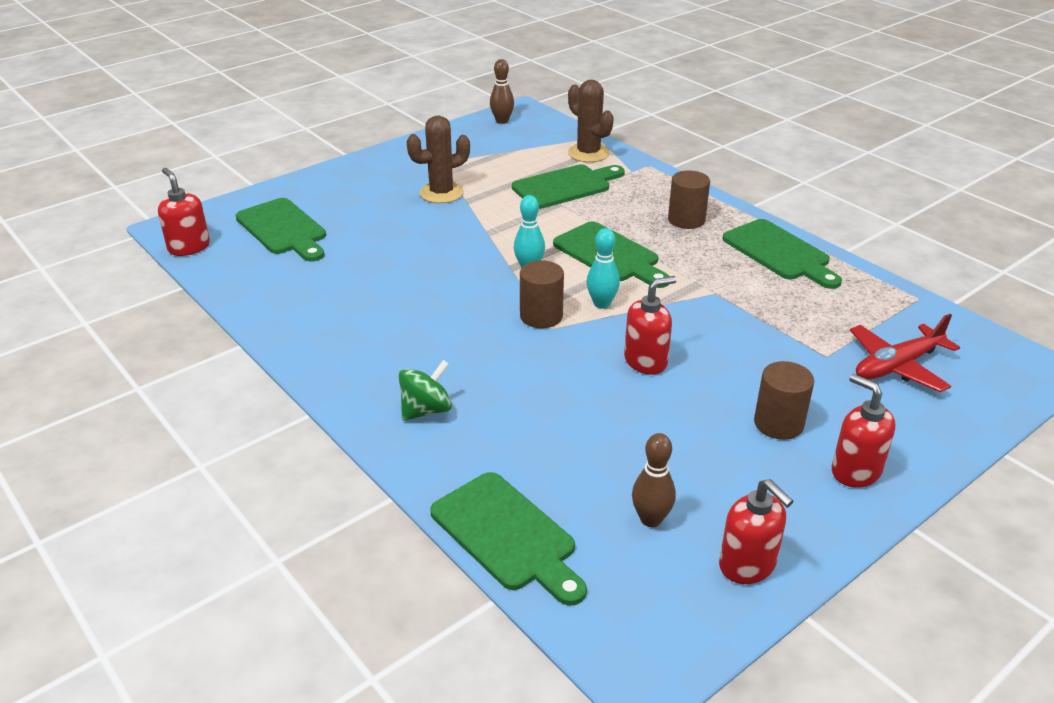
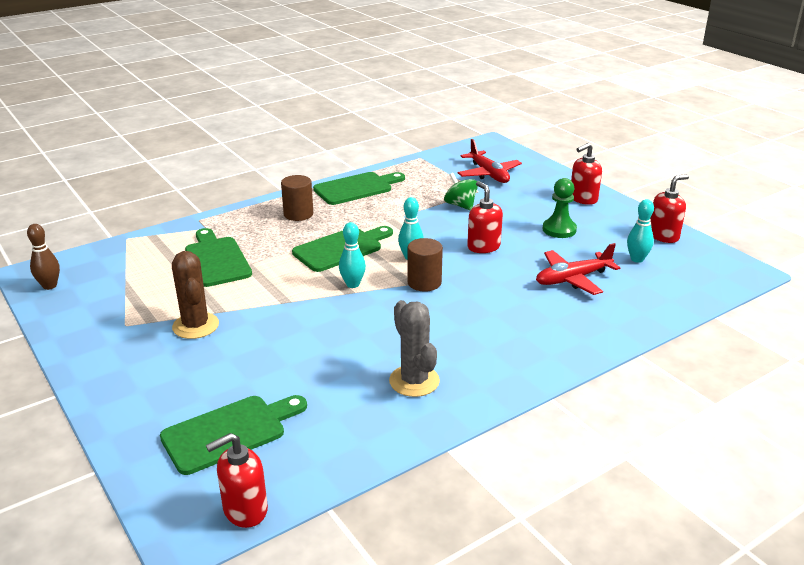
camera: 85 degrees left, 5 degrees down
(344, 317) = (414, 381): none -> grey cactus
(426, 410) = (544, 336): green spinning top -> green spinning top (460, 205)
(507, 535) = (665, 307): green cutting board -> none
(573, 442) = (572, 279): none -> red plane
(588, 153) = (158, 244): brown cactus -> none
(651, 519) = (637, 259): brown bowling pin -> turquoise bowling pin
(725, 436) = (559, 230): none -> green pawn
(778, 424) = (545, 213): brown cylinder -> none

